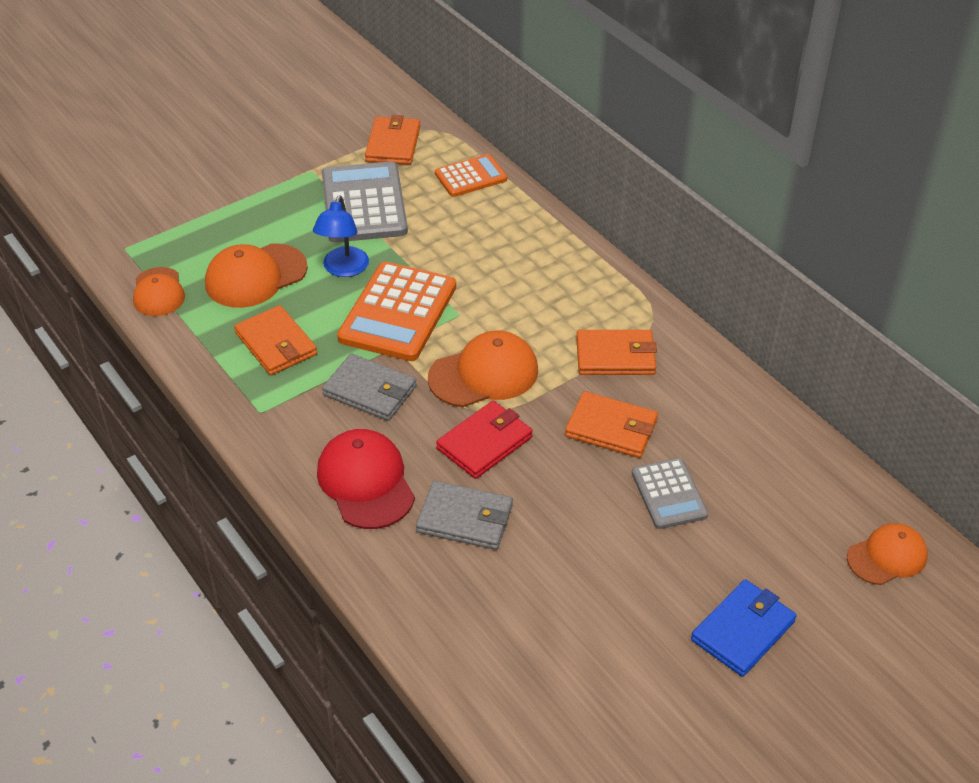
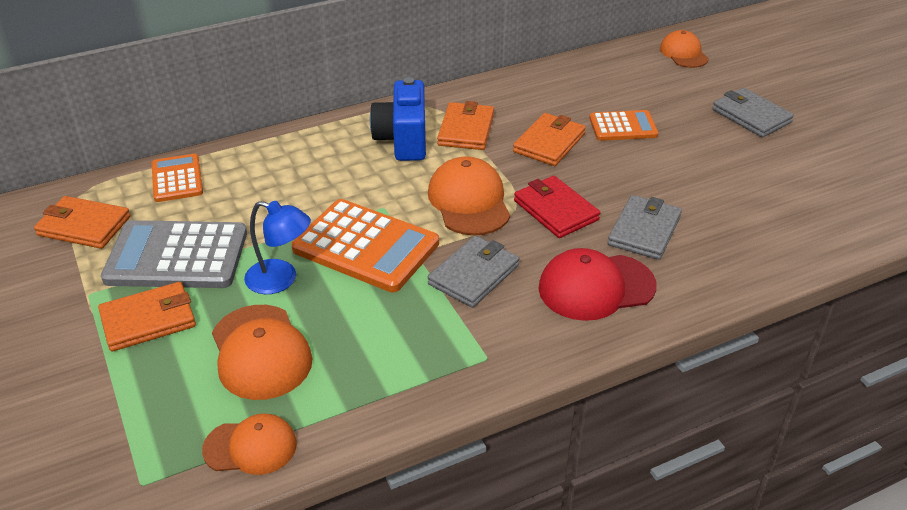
camera: 80 degrees left, 5 degrees down
(276, 344) = (383, 340): orange wallet -> orange wallet (148, 320)
(579, 310) = (403, 140): none -> blue camera
(669, 494) = (623, 127): grey calculator -> orange calculator
(743, 631) = (751, 116): blue wallet -> grey wallet

